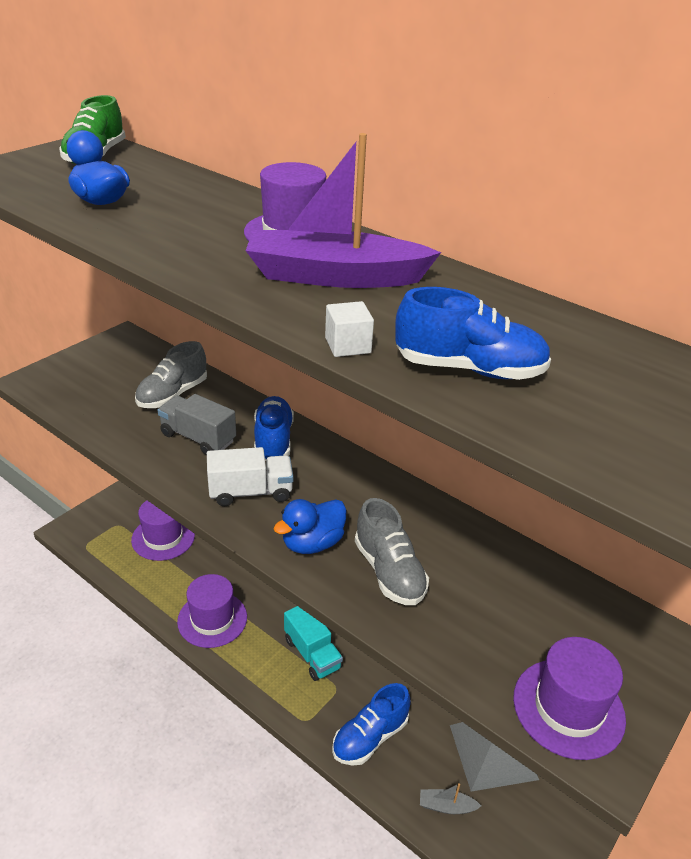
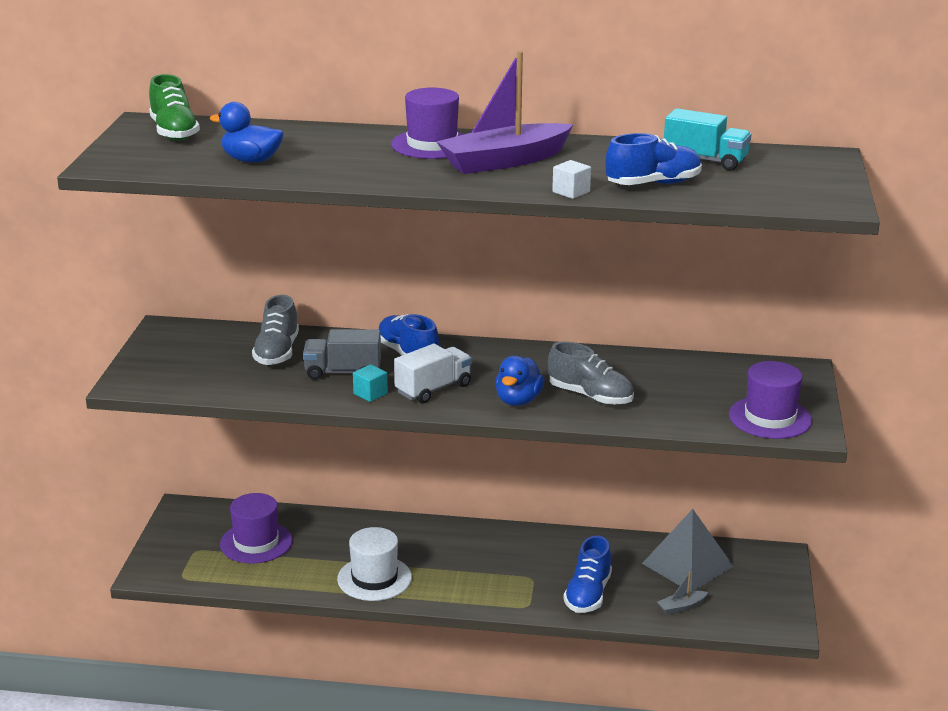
camera: 30 degrees left, 10 degrees down
(192, 473) = (370, 393): none -> turquoise cube
(212, 619) = (374, 578): purple hat -> white hat
(312, 653) = (488, 565): turquoise truck -> turquoise truck (705, 160)

